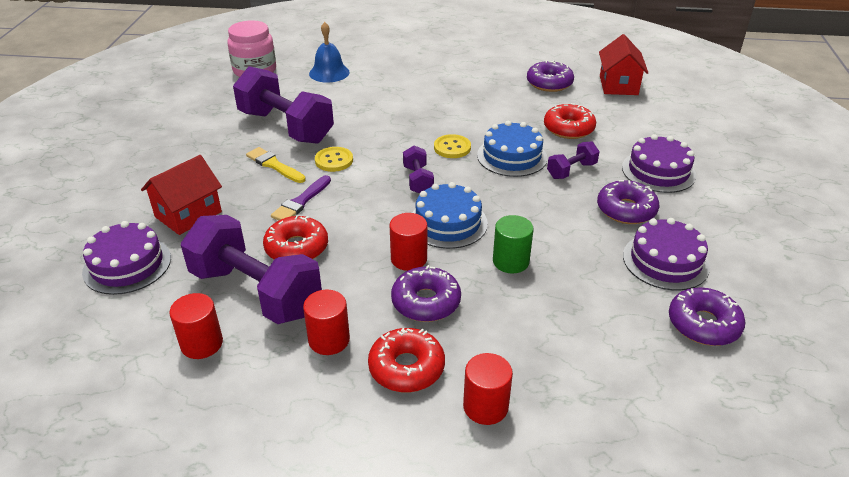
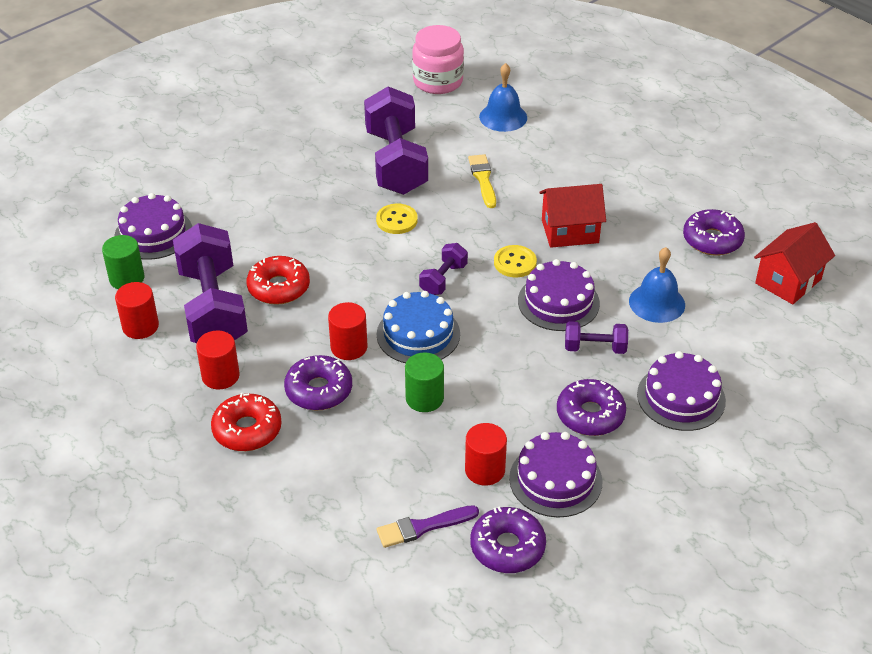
camera: 40 degrees right, 5 degrees up
(140, 313) = (127, 278): none -> green cylinder
(188, 214) = (234, 211): red house -> red house (570, 231)
(274, 165) = (344, 199): yellow brush -> yellow brush (483, 179)
(301, 201) = (326, 247): purple brush -> purple brush (423, 527)
(485, 407) = (265, 491): red cylinder -> red cylinder (485, 470)
(512, 156) = (558, 302): blue cake -> purple cake
(568, 128) = (657, 303): red donut -> blue bell

